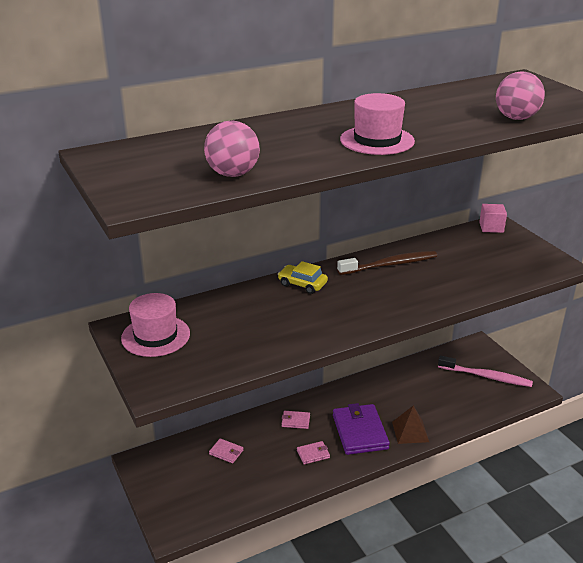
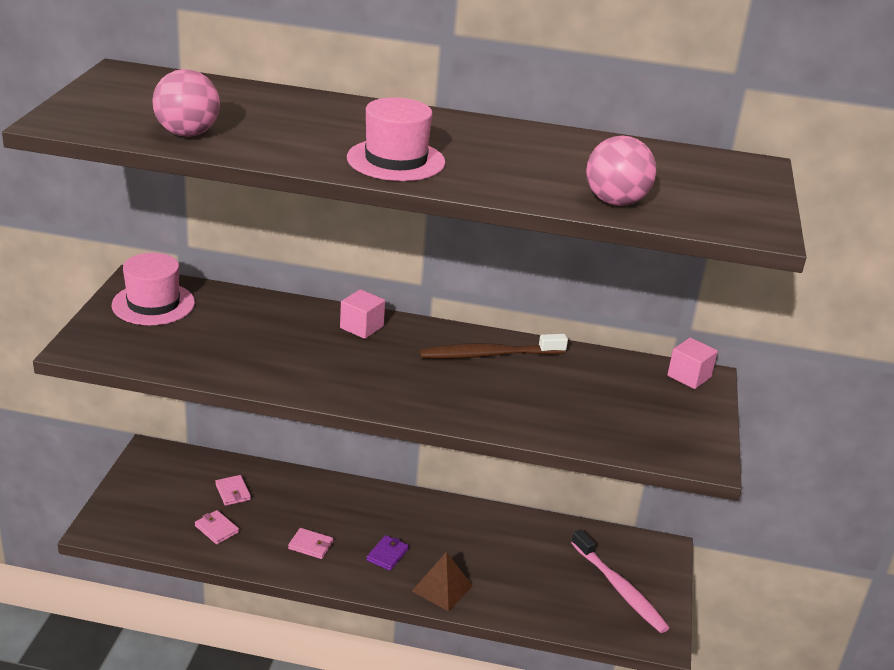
camera: 35 degrees right, 0 degrees up
(295, 421) = (337, 504): pink wallet -> pink wallet (216, 529)
(302, 284) = (361, 327): yellow car -> pink cube
(360, 432) = (387, 555): purple wallet -> purple wallet, size x0.47
(390, 264) = (489, 355): brown toothbrush -> brown toothbrush turned 150 degrees clockwise

